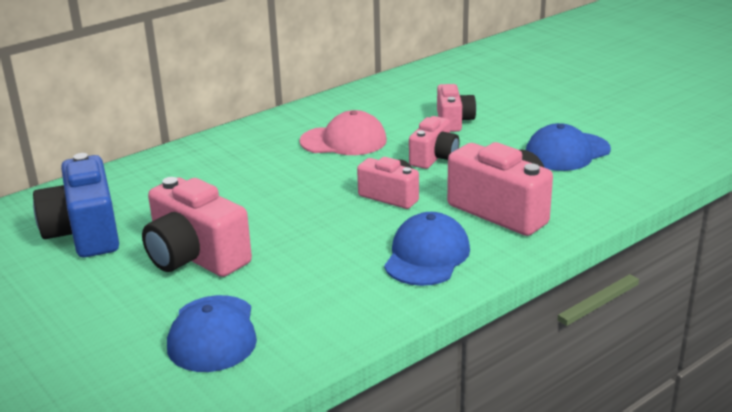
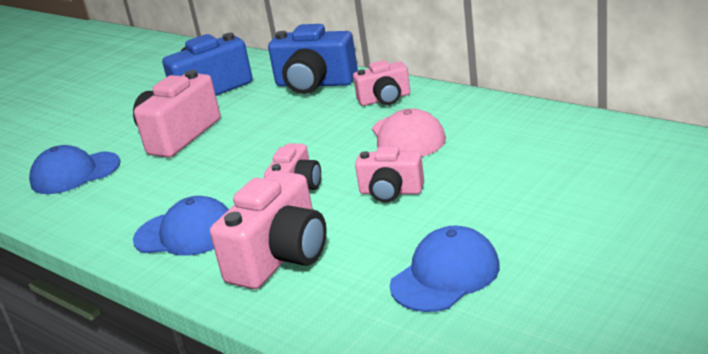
camera: 80 degrees right, 0 degrees up
(167, 171) = (314, 84): none -> blue camera
(453, 121) = (492, 182): pink camera -> pink camera (385, 99)
(567, 152) = (445, 275): blue cap -> blue cap turned 90 degrees clockwise

